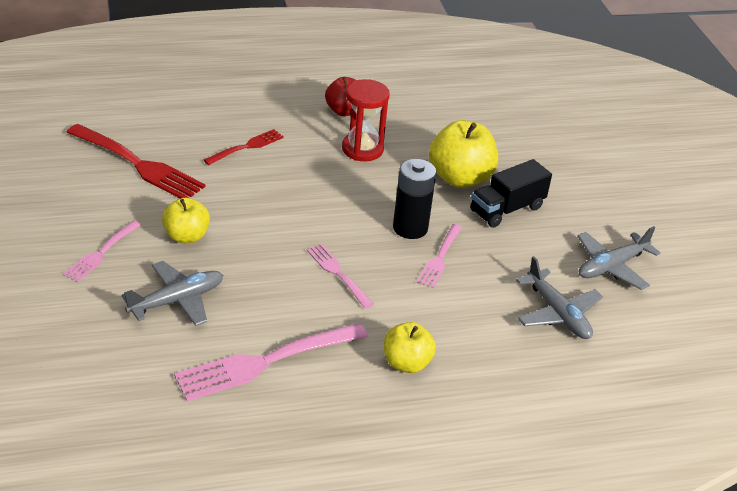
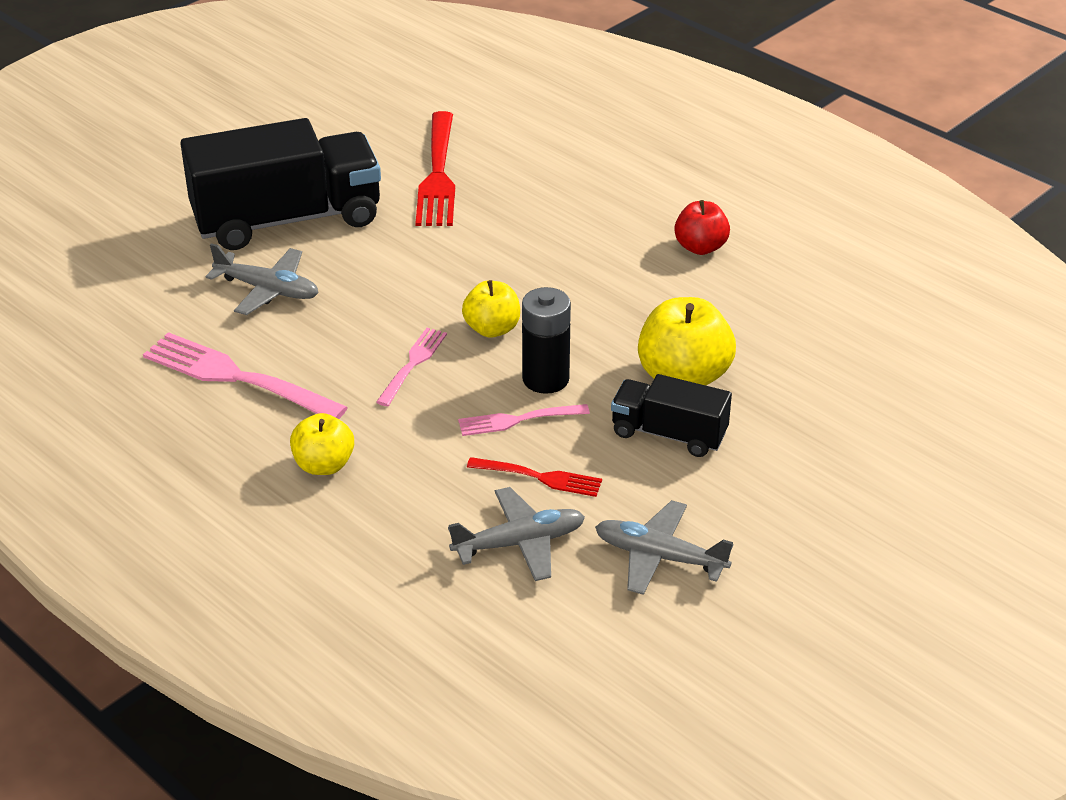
camera: 60 degrees right, 0 degrees up
(101, 253) = (287, 219): pink fork -> black truck
(186, 236) = (364, 251): yellow apple -> yellow apple (492, 329)
(246, 147) = (548, 218): red fork -> red fork (539, 477)
(362, 149) = (645, 289): red hourglass -> none
(557, 313) = (520, 543): grey plane -> grey plane turned 135 degrees counterclockwise

